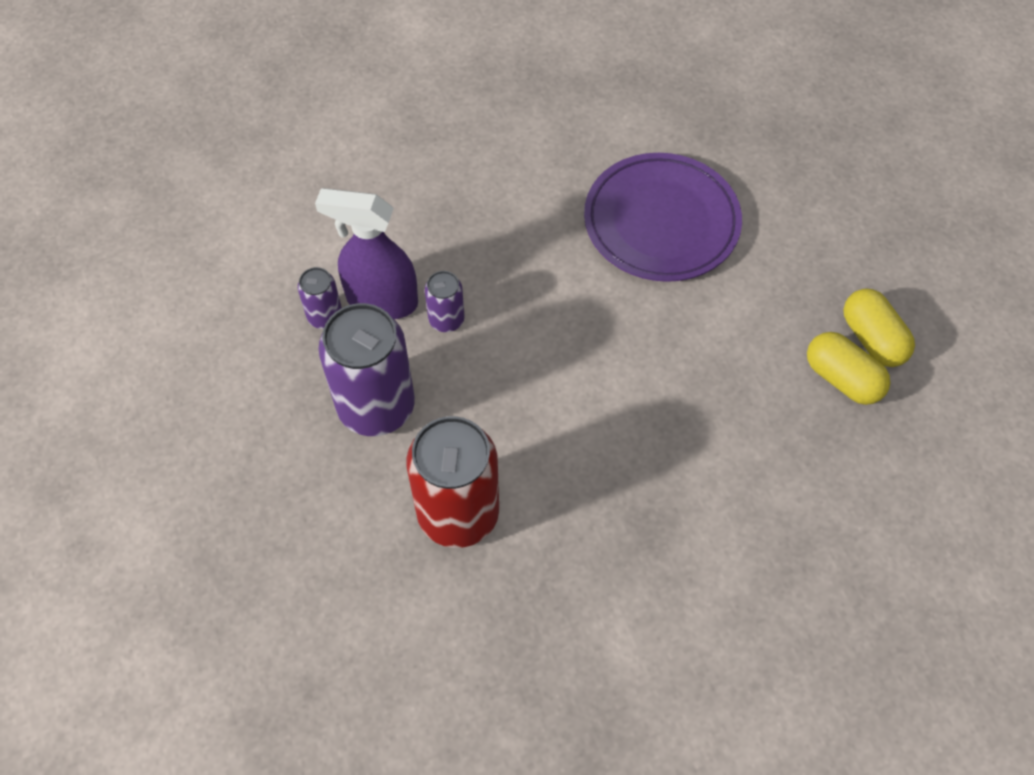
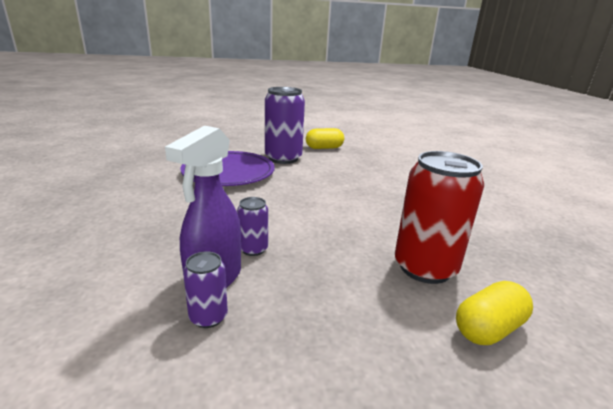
camera: 80 degrees left, 35 degrees down
(376, 407) = (323, 296): purple can -> purple can (283, 158)
(842, 378) = (342, 155): yellow capsule -> yellow capsule (488, 328)

